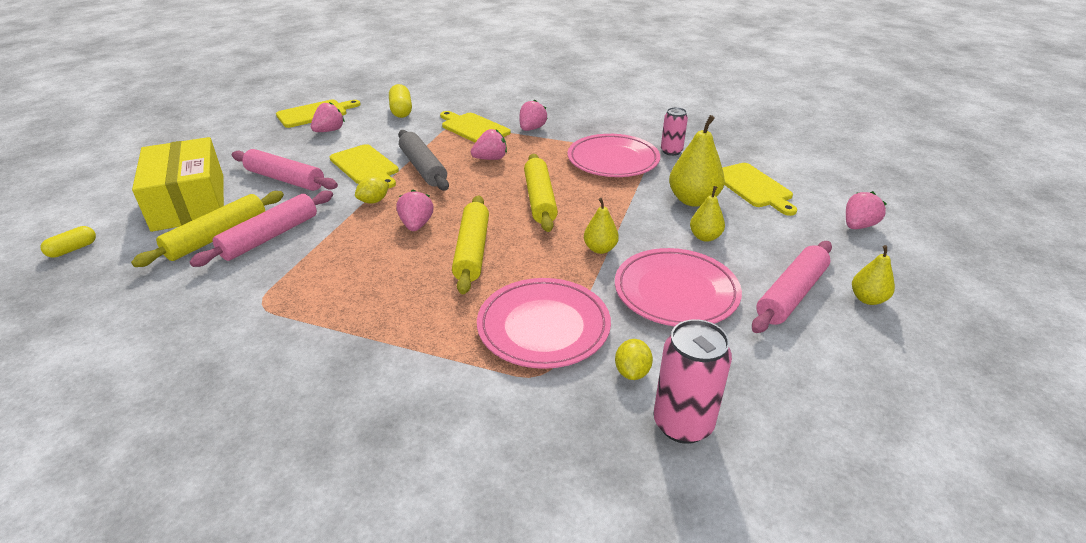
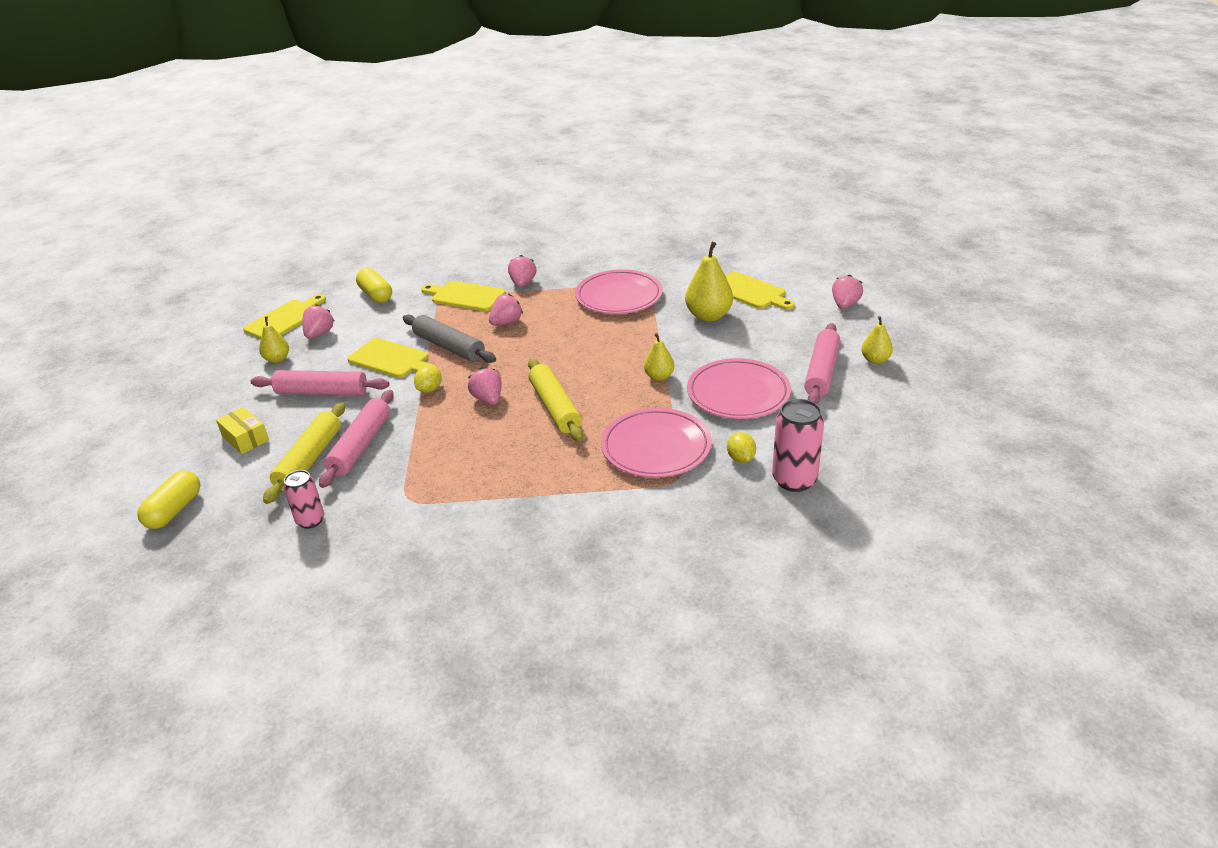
camera: 20 degrees left, 0 degrees up
(73, 249) = (174, 510): yellow capsule -> yellow capsule, size x1.54
(189, 202) = (245, 438): yellow box -> yellow box, size x0.46
(540, 199) = (580, 348): yellow rolling pin -> none
(671, 151) = (664, 275): pink can -> pink can (310, 520)
(705, 237) = (735, 345): yellow pear -> yellow pear (277, 359)

